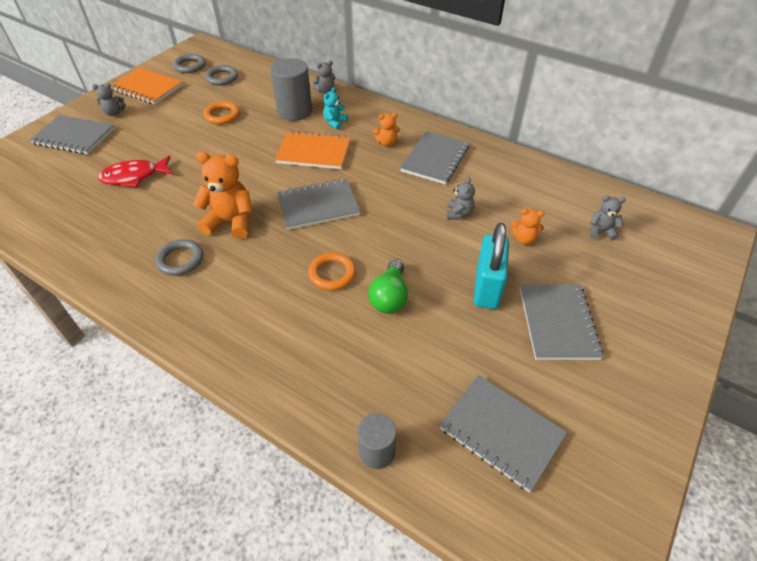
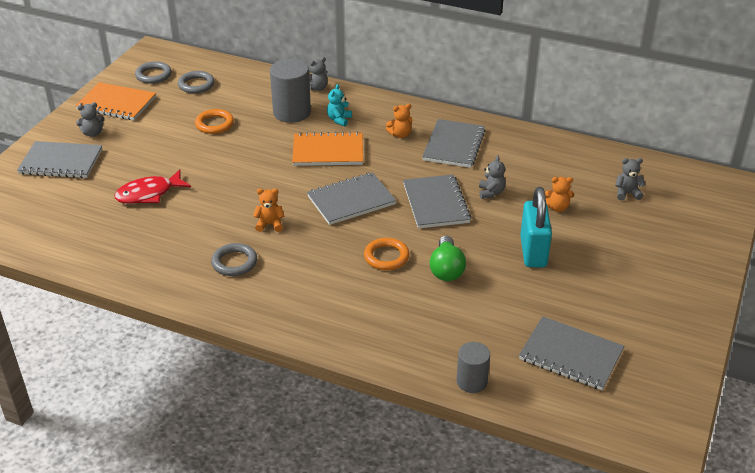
camera: 10 degrees left, 10 degrees down
(231, 222) = (270, 224): orange teddy bear -> orange teddy bear, size x0.53
(558, 323) = (602, 271): grey notebook -> grey notebook (436, 203)

